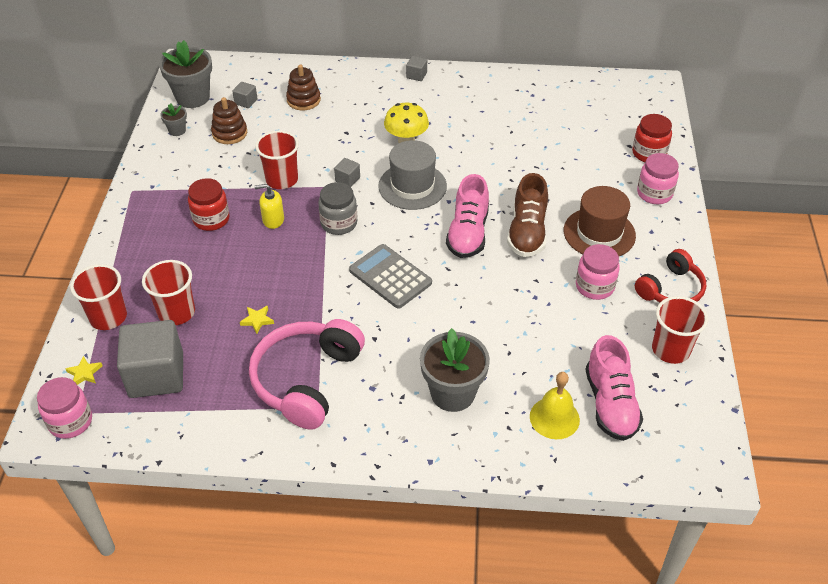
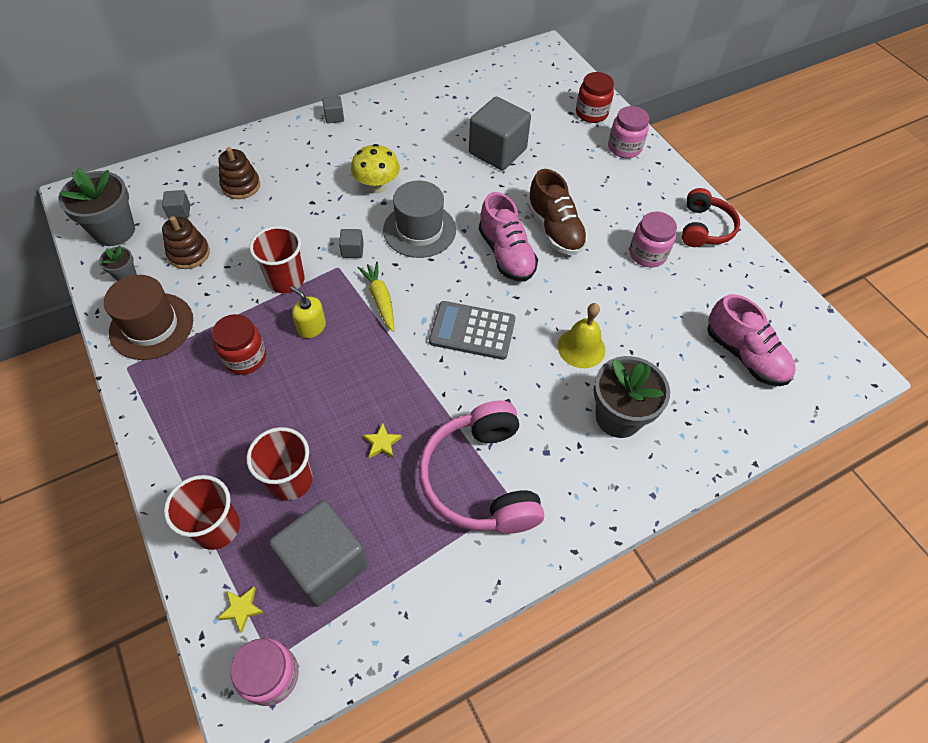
camera: 35 degrees left, 10 degrees up
(273, 220) = (311, 327): yellow soap dispenser -> yellow soap dispenser turned 75 degrees clockwise
(339, 223) = (380, 300): grey jar -> yellow carrot
(532, 152) = (497, 151): none -> grey cube
(554, 418) = (715, 393): yellow bell -> yellow bell (581, 348)
(599, 233) = (612, 203): brown hat -> brown hat (151, 326)
(670, 350) = (747, 282): red cup -> none

